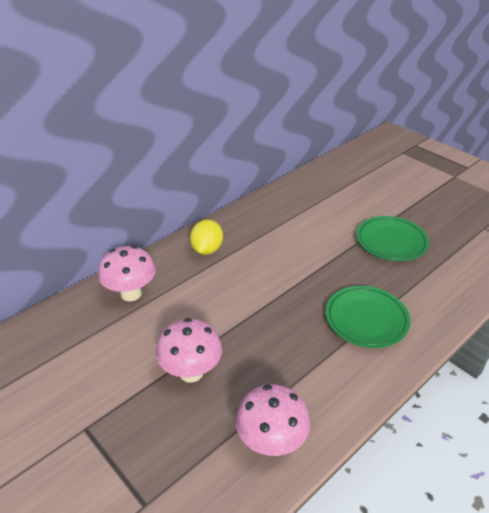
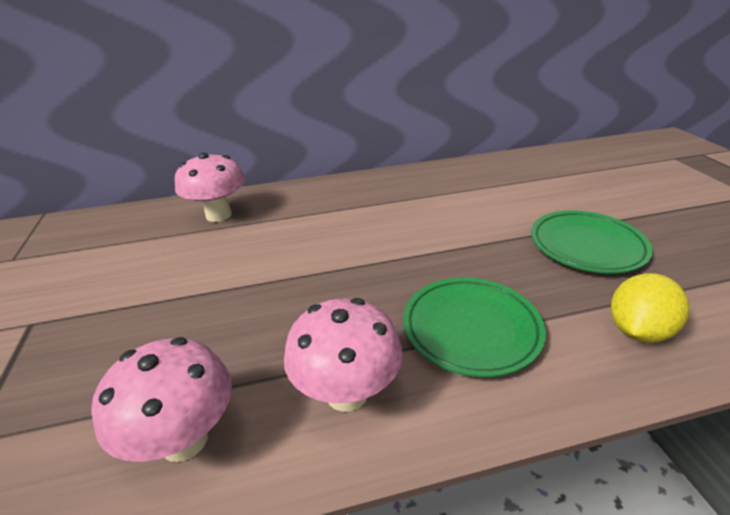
camera: 30 degrees right, 5 degrees down
(191, 372) = (189, 309): pink mushroom -> pink mushroom (347, 393)
(207, 249) = (334, 197): yellow lemon -> yellow lemon (637, 331)

